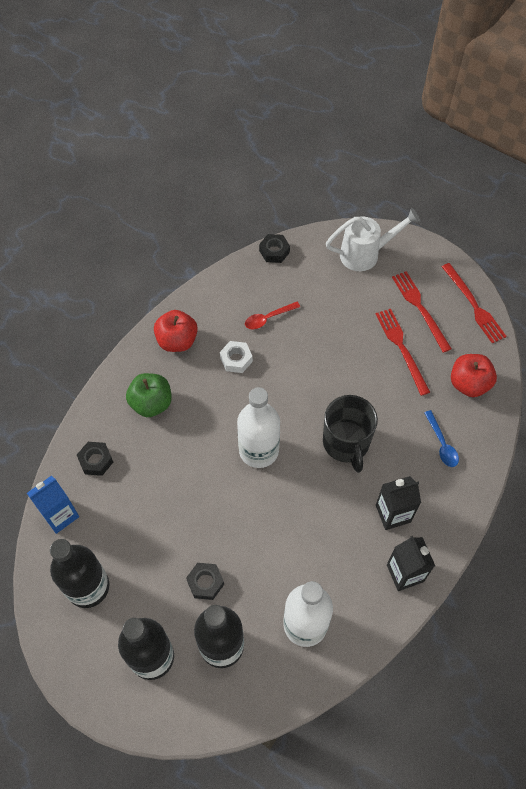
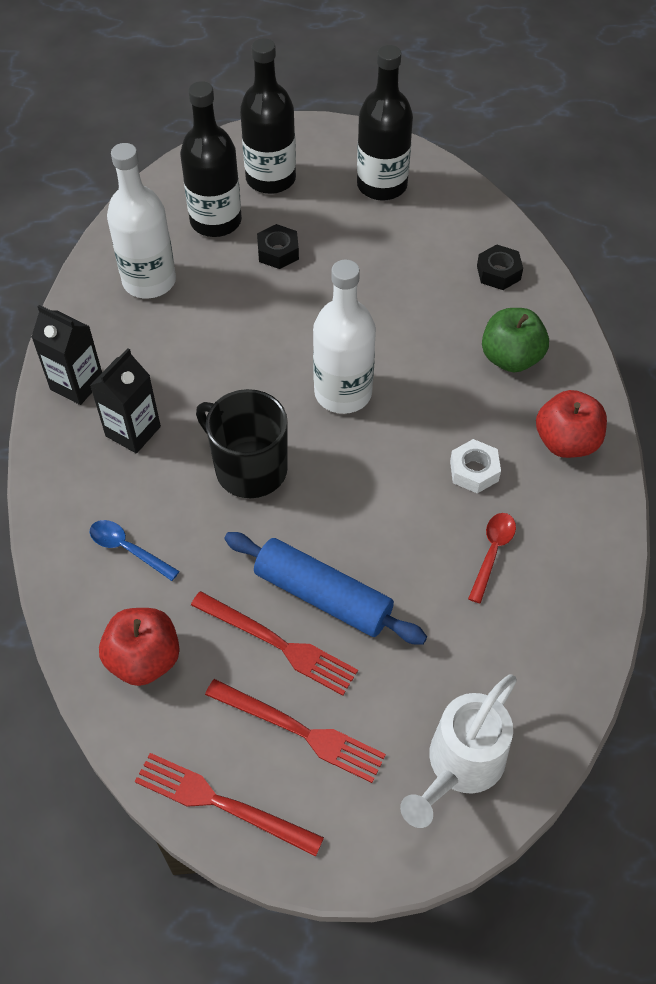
camera: 140 degrees right, 5 degrees down
(60, 515) = (474, 214): blue carton -> none
(274, 251) = (590, 661): black nut -> none
(363, 354) = (323, 596): none -> blue rolling pin

